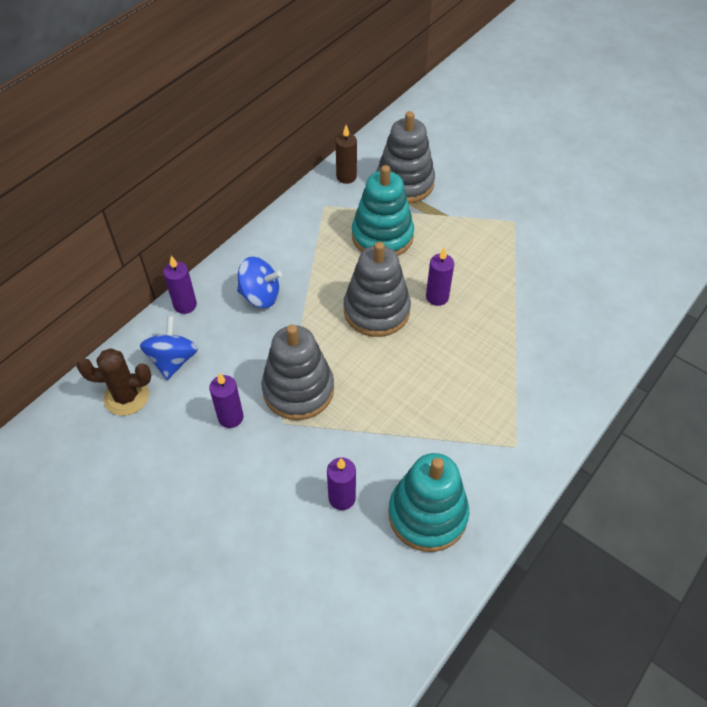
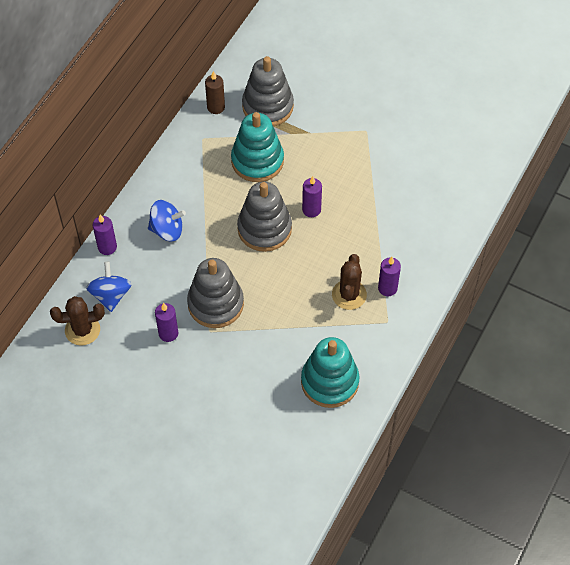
camera: 10 degrees left, 5 degrees up
(342, 498) = (265, 380): purple candle -> purple candle (387, 288)
(469, 404) = (349, 295): none -> brown cactus

